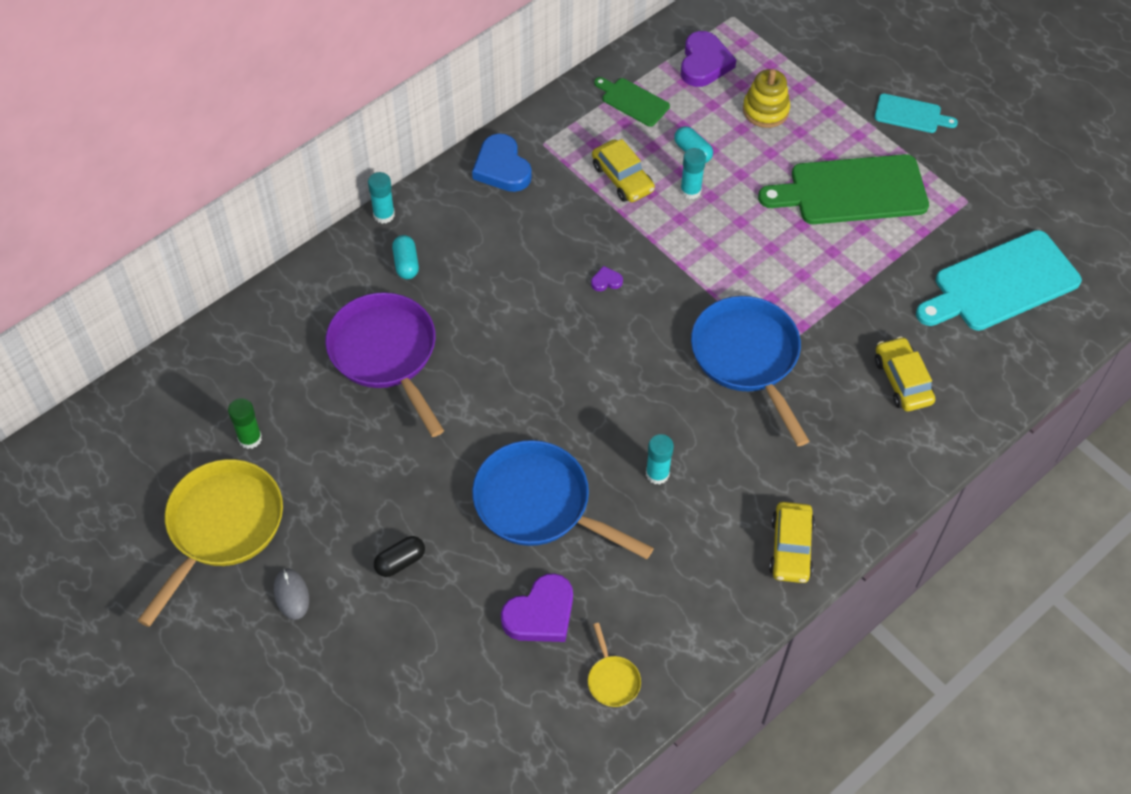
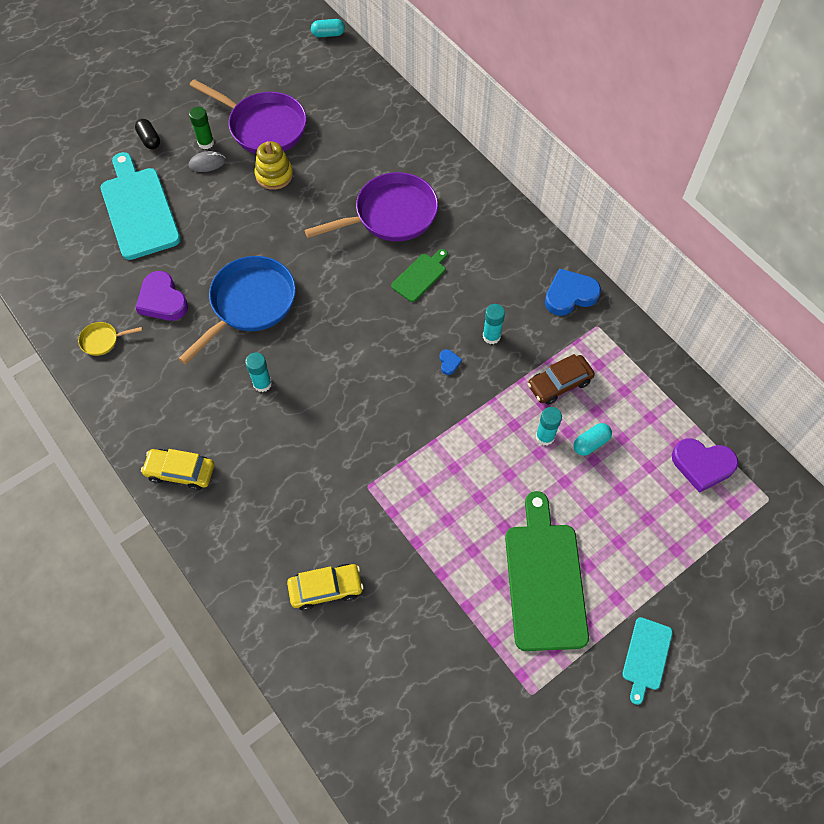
camera: 95 degrees right, 5 degrees up
(221, 527) = (263, 127): yellow pan -> purple pan
(250, 438) = (329, 139): green glue stick -> green glue stick (206, 143)
(384, 215) = (521, 215): turquoise glue stick -> turquoise glue stick (491, 336)
(400, 562) = (219, 221): black capsule -> black capsule (149, 140)
(406, 263) = (473, 228): turquoise capsule -> turquoise capsule (328, 34)
(606, 281) = (449, 363): purple heart -> blue heart
(622, 178) = (559, 383): yellow car -> brown car
(633, 101) = (650, 399): green cutting board -> green cutting board (420, 276)
(747, 358) = (363, 462): blue pan -> none
(765, 110) = (644, 513): yellow stacking toy -> yellow stacking toy (274, 175)
(1001, 283) = (426, 706): turquoise cutting board -> turquoise cutting board (139, 209)

